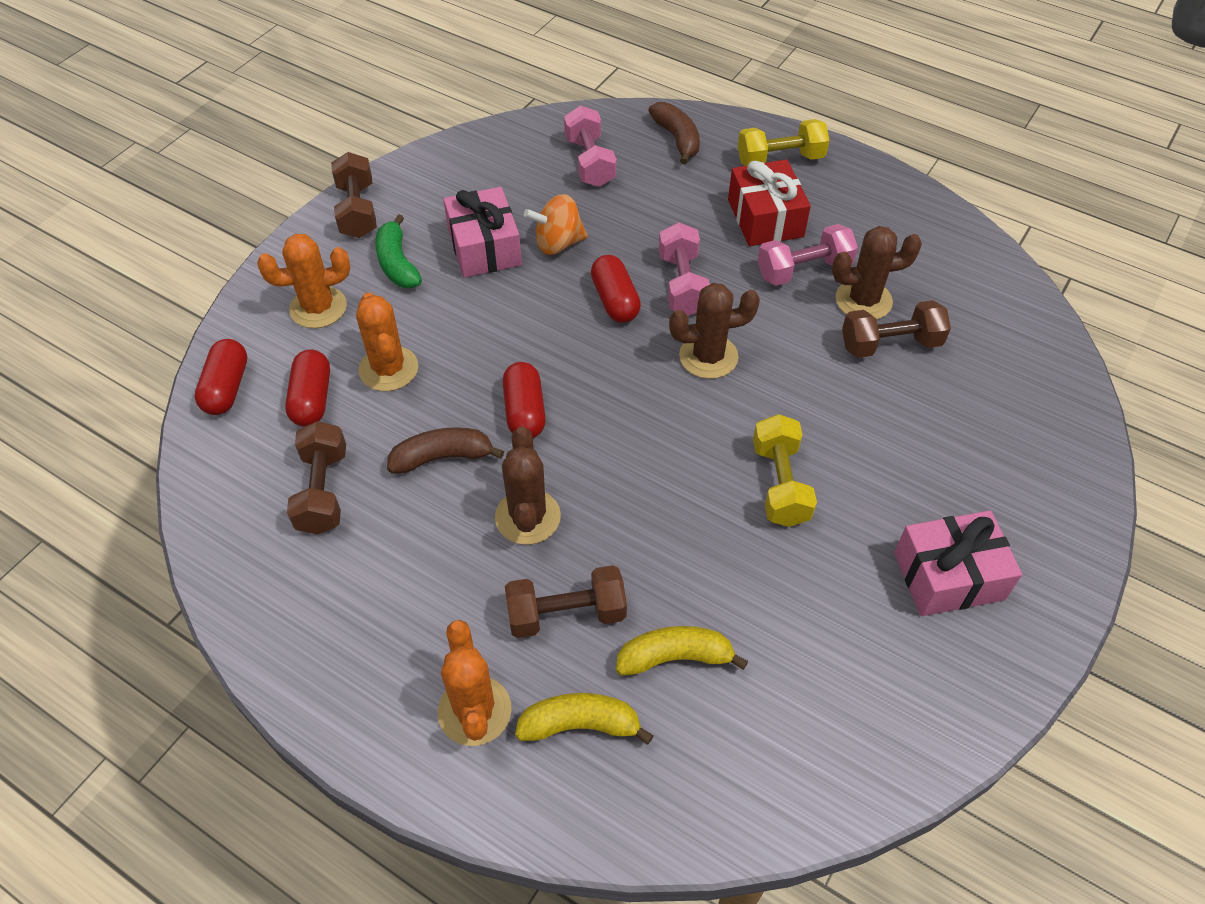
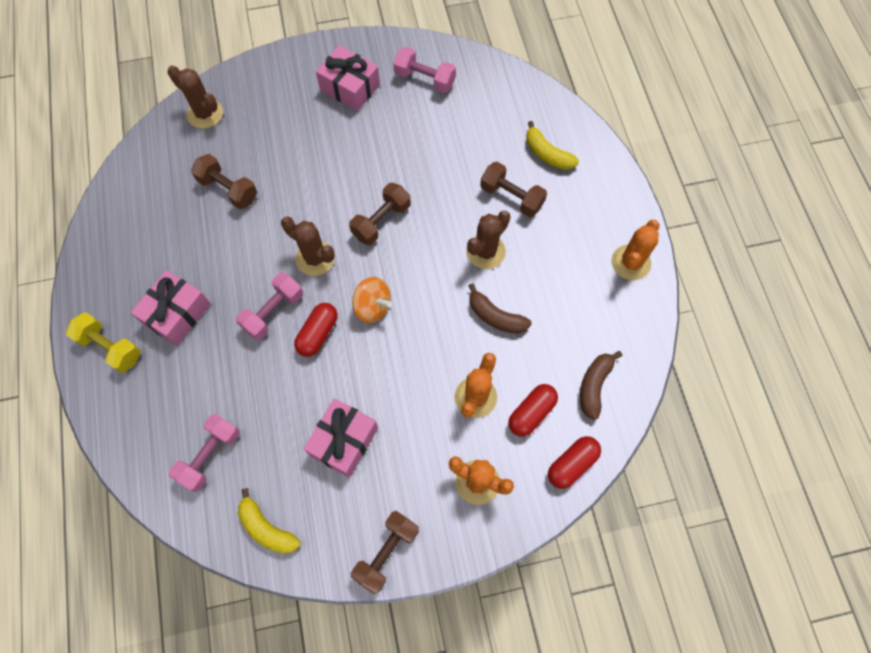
camera: 135 degrees left, 15 degrees up
(323, 491) = (568, 348): brown dumbbell -> brown dumbbell (381, 221)
(397, 263) = (403, 476): green banana -> none
(474, 711) = (583, 191): orange cactus -> orange cactus (631, 262)
(524, 411) = (433, 307): red capsule -> none
(558, 243) = (302, 404): orange spinning top -> orange spinning top (372, 307)
(675, 657) = (487, 147): yellow banana -> yellow banana (267, 528)
(677, 139) = (139, 424): brown banana -> brown banana (594, 385)
(765, 218) = (177, 314): red gift -> pink gift
(780, 484) = (364, 173): yellow dumbbell -> none
(803, 270) = (206, 263): pink dumbbell -> pink dumbbell (425, 79)
(863, 300) = (205, 221): brown cactus -> brown cactus (205, 114)

